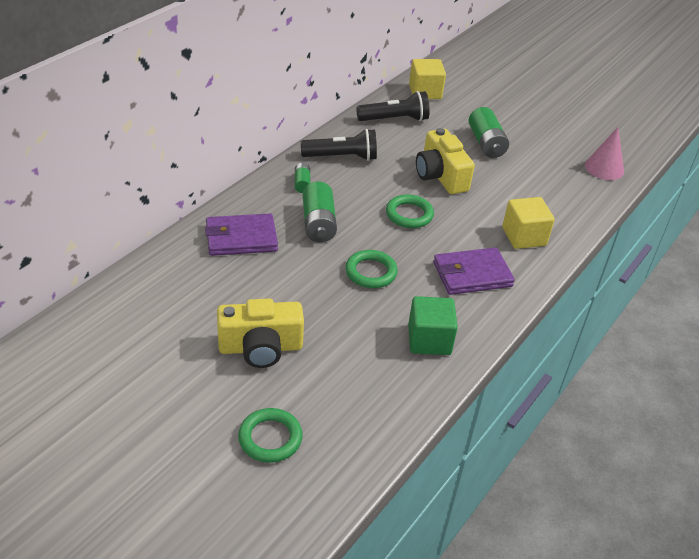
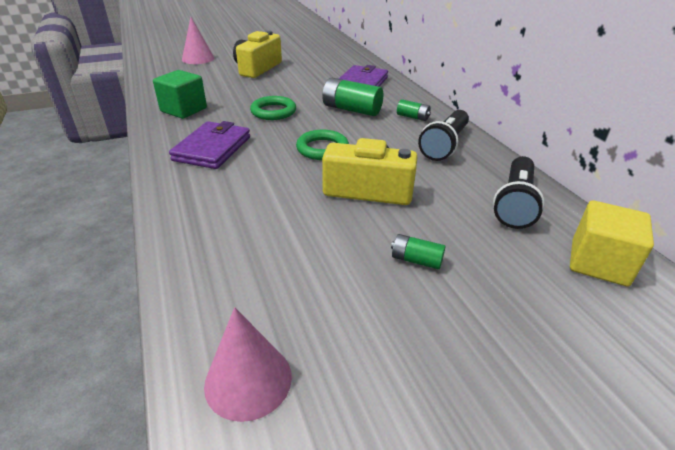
camera: 125 degrees right, 5 degrees down
(270, 438) = (198, 58): green ring -> pink cone
(486, 143) = (416, 260): green battery -> green battery, size x0.54
(524, 236) = (216, 199): yellow cube -> none

